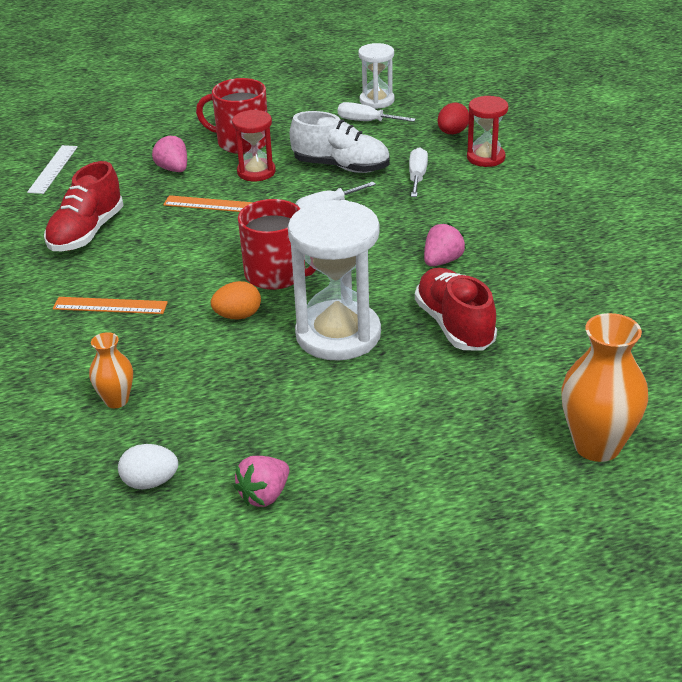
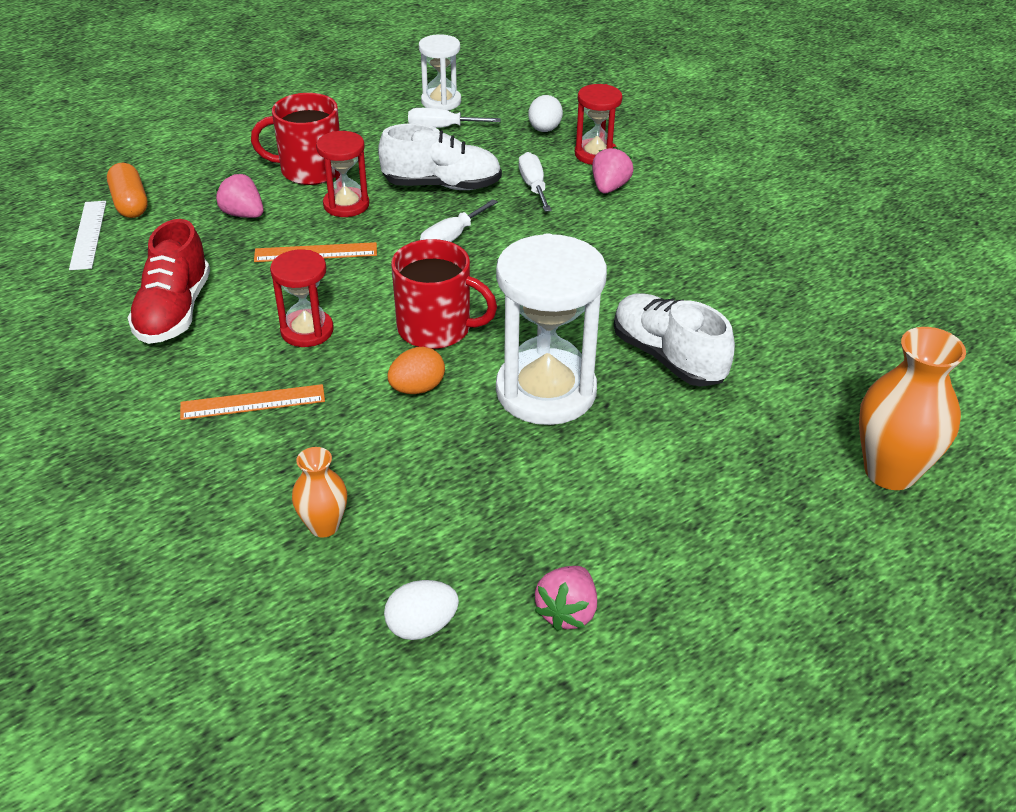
camera: 20 degrees left, 5 degrees up
(94, 150) = (130, 203): none -> orange capsule
(176, 261) = (307, 331): none -> red hourglass
(442, 261) = (614, 282): pink strawberry -> pink strawberry (609, 187)
(452, 132) = (544, 129): red egg -> white egg
(454, 325) = (668, 357): red shoe -> white shoe

